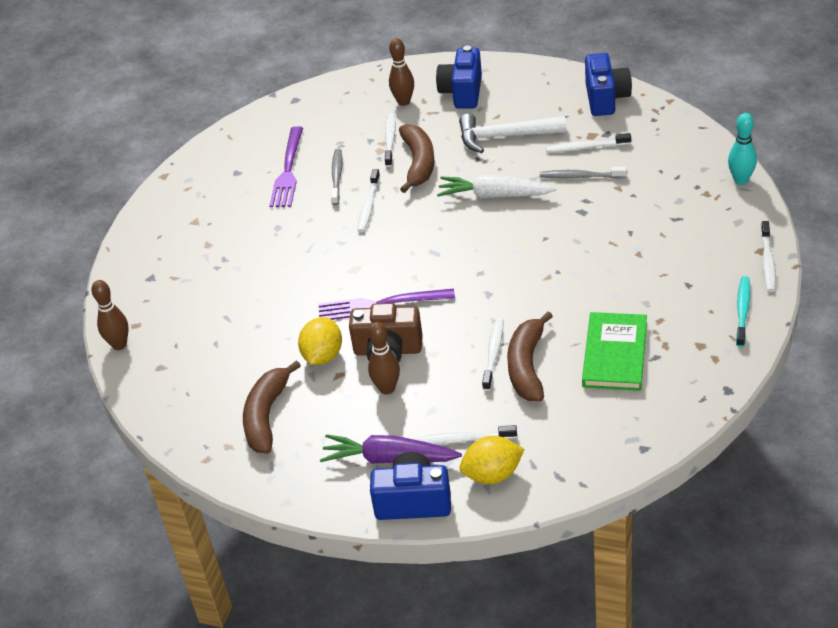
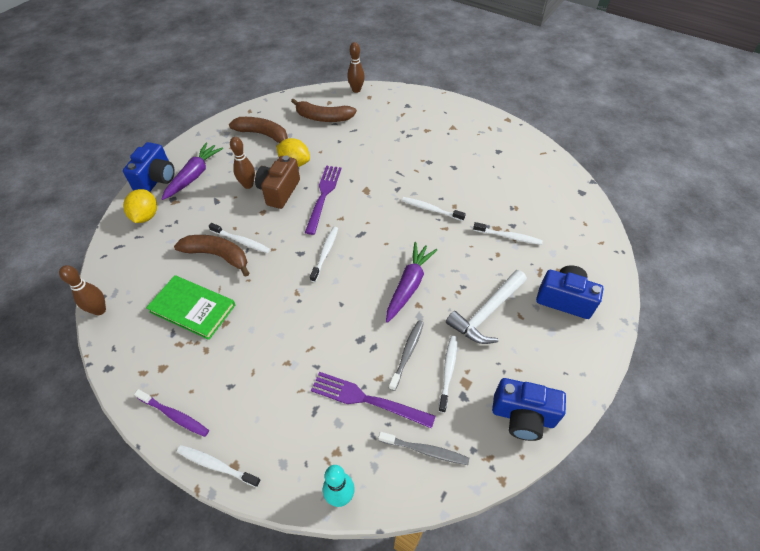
camera: 100 degrees right, 10 degrees up
(288, 171) = (489, 175): purple fork -> purple fork (366, 399)
(337, 177) = (472, 199): grey toothbrush -> grey toothbrush (425, 450)
(404, 102) = (561, 256): brown bowling pin -> brown bowling pin (99, 310)
(418, 163) = (471, 247): brown banana -> brown banana (323, 118)
(463, 440) = (182, 209): white toothbrush -> white toothbrush (325, 253)
(495, 195) = (409, 285): white carrot -> purple carrot
(504, 137) = (486, 313): white hammer -> white hammer turned 150 degrees counterclockwise
(742, 311) = (174, 415): turquoise toothbrush -> purple toothbrush

